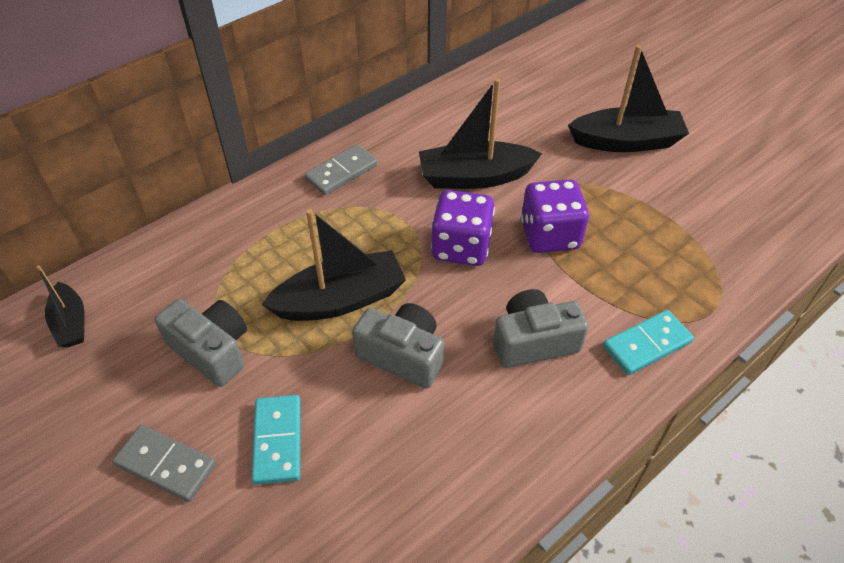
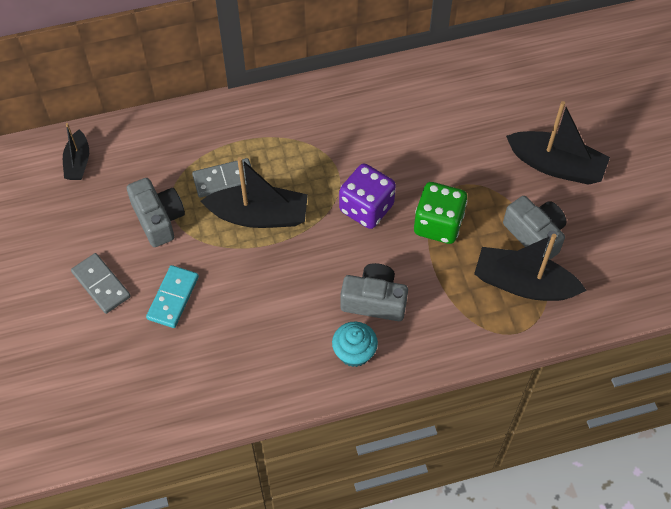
camera: 25 degrees right, 10 degrees up
(341, 172) = (312, 109): grey domino -> grey domino (224, 180)
(402, 355) = (280, 273): grey camera -> grey camera (535, 235)
(474, 177) = (411, 152): black boat -> black boat (523, 284)
(549, 235) = (438, 224): purple dice -> green dice
(549, 411) = (354, 352): none -> turquoise cupcake
(646, 344) = (452, 335): turquoise domino -> none

